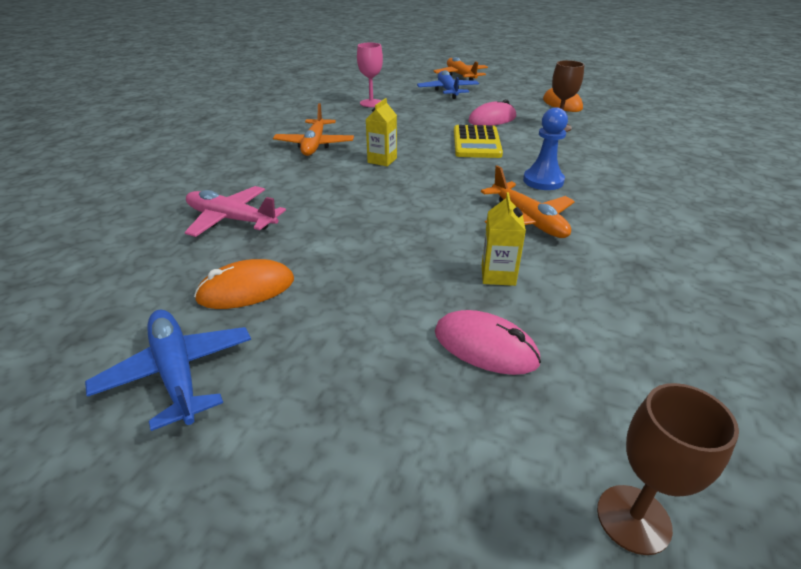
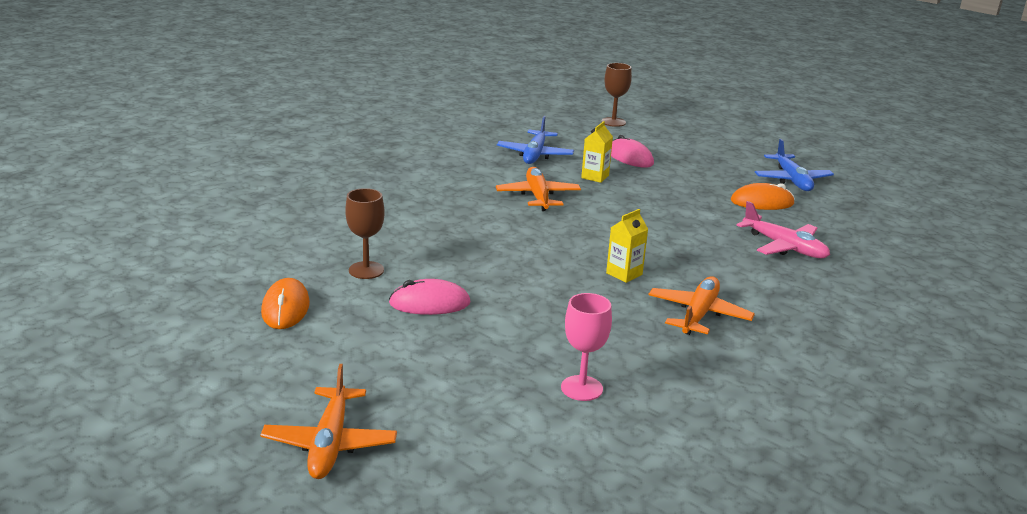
camera: 160 degrees left, 10 degrees down
(448, 91) = (418, 391): blue plane -> blue plane (535, 155)
(476, 143) = (496, 272): yellow calculator -> none
(543, 181) = (483, 218): blue pawn -> none

